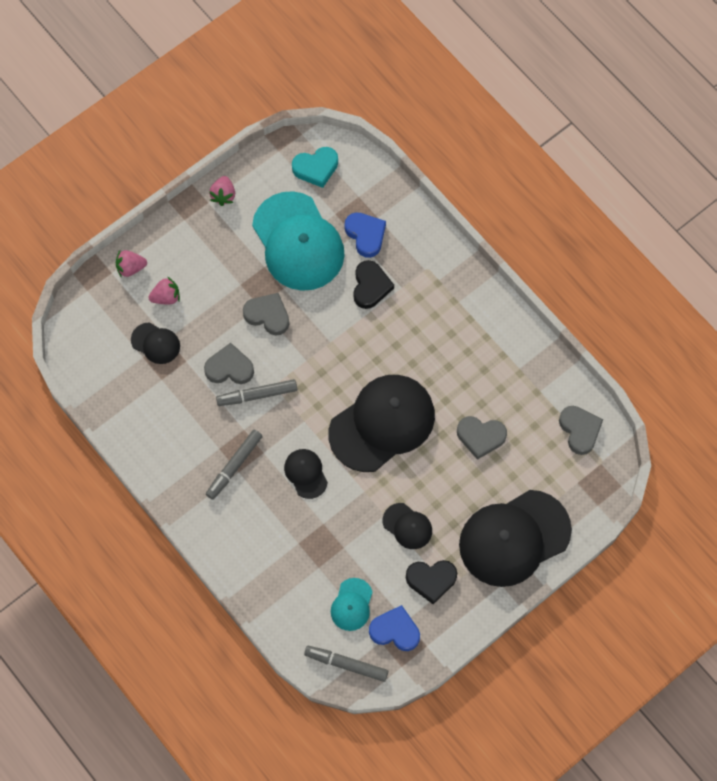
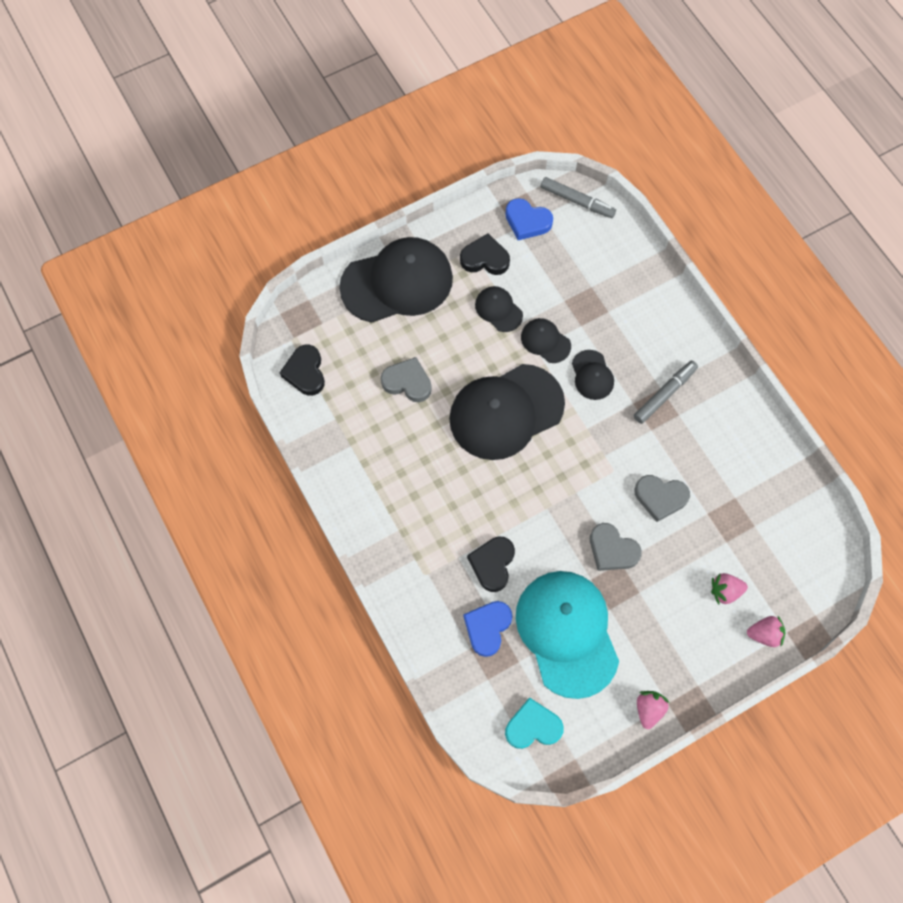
camera: 170 degrees left, 0 degrees up
(155, 343) = (739, 539): black cap -> black cap (545, 341)
(257, 395) = (633, 463): grey marker -> none
(351, 604) = (564, 249): turquoise cap -> none
(365, 235) = (487, 628): blue heart -> blue heart turned 45 degrees clockwise
(580, 430) = (305, 372): grey heart -> black heart

